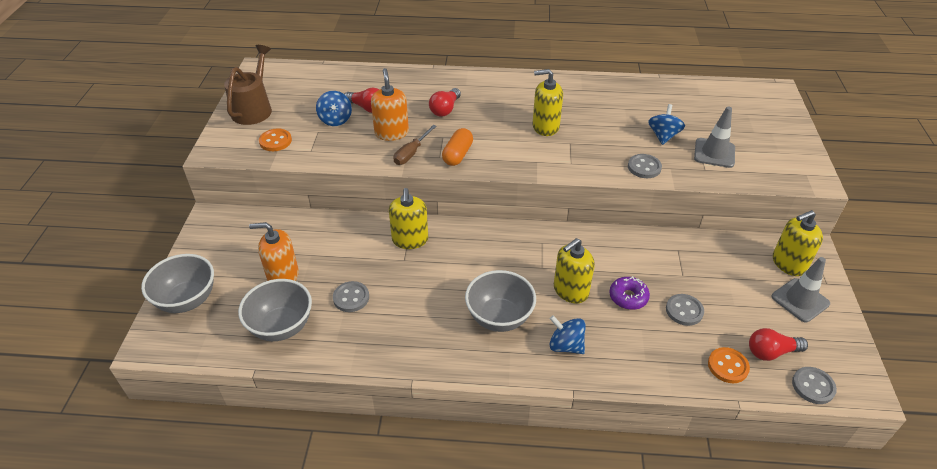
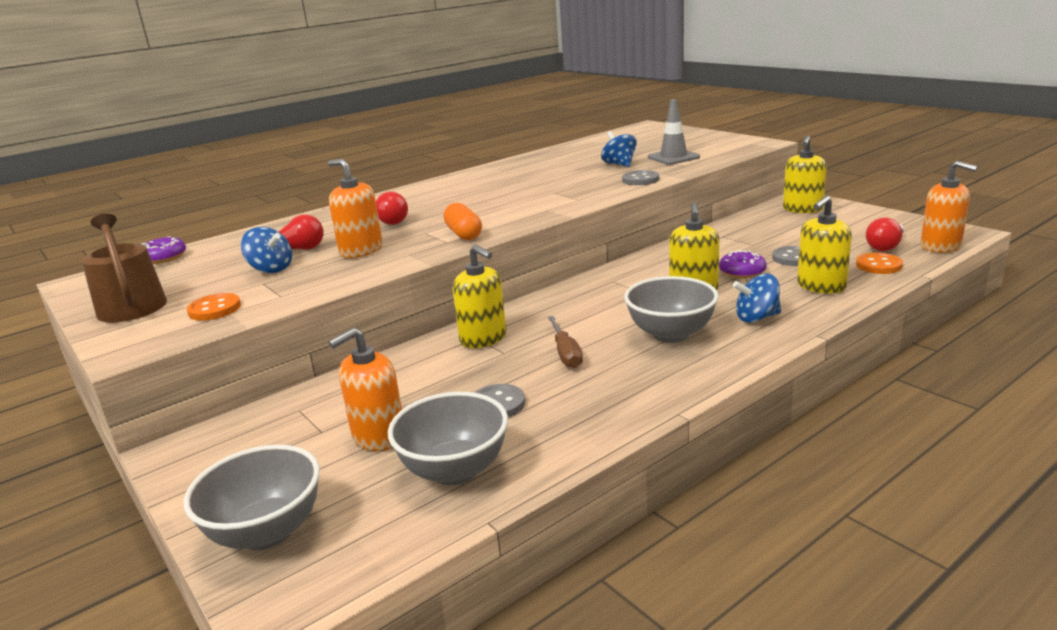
camera: 40 degrees left, 20 degrees down
(310, 70) = (163, 258): none -> purple donut
(411, 153) = (412, 251): brown screwdriver -> brown screwdriver (566, 353)
(545, 127) = (513, 194): yellow soap dispenser -> yellow soap dispenser (821, 286)
(800, 300) = (846, 219): grey traffic cone -> none
(813, 386) = (940, 246): grey button -> orange soap dispenser

